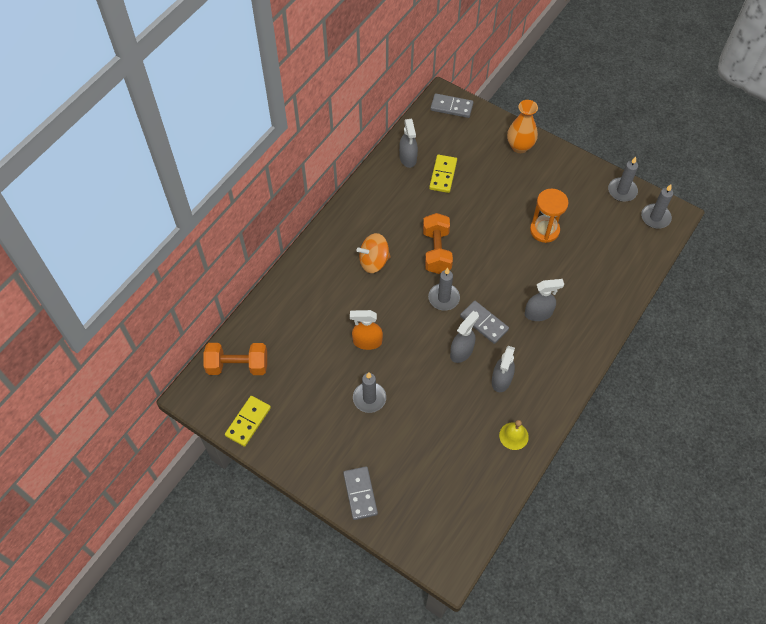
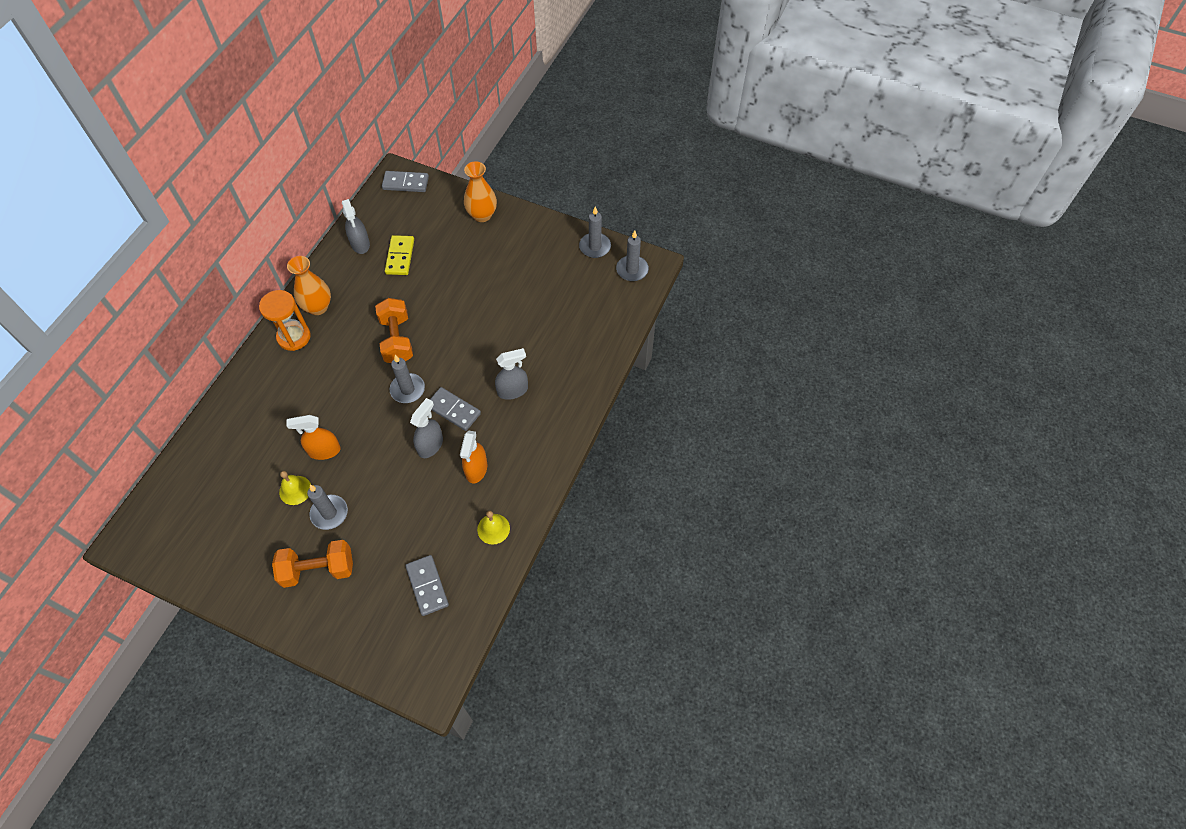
camera: 10 degrees left, 0 degrees up
(238, 365) = (176, 500): orange dumbbell -> orange dumbbell (318, 569)
(248, 421) = (190, 562): yellow domino -> none
(340, 373) = (295, 490): none -> yellow bell
(360, 493) = (323, 622): grey domino -> grey domino (427, 586)
(367, 211) = (318, 307): none -> orange vase
(374, 261) = (327, 361): orange spinning top -> none
(501, 380) = (476, 469): grey spray bottle -> orange spray bottle
(544, 230) = (514, 300): orange hourglass -> orange hourglass (294, 337)

